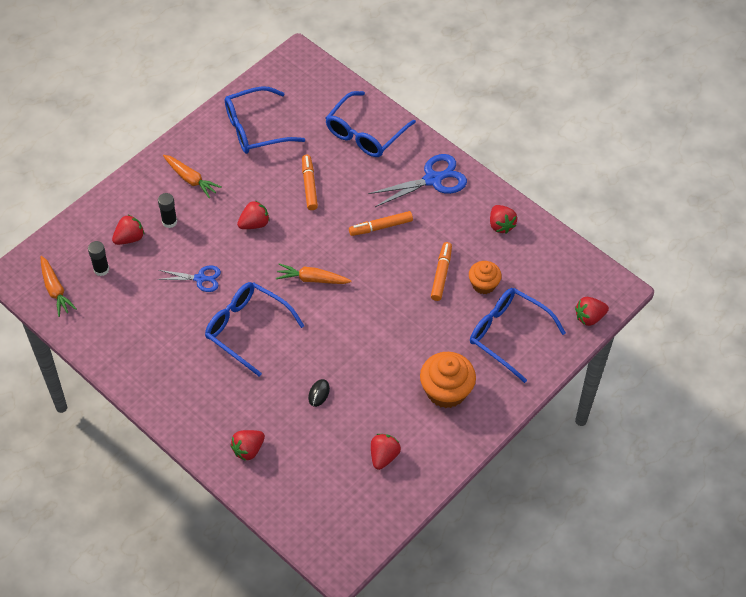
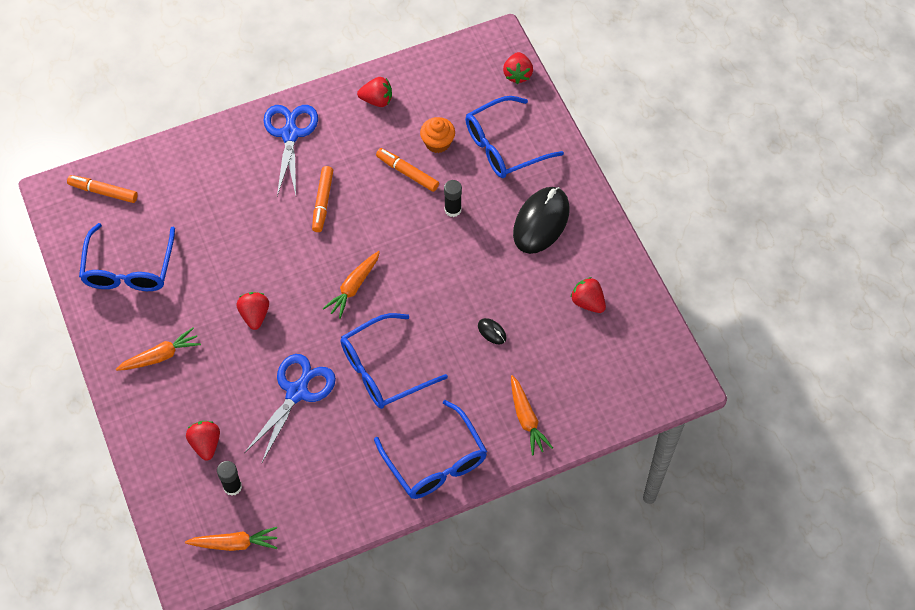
camera: 65 degrees left, 5 degrees up
(169, 222) = (206, 396): black glue stick -> black glue stick (453, 209)
(201, 278) = (297, 391): blue scissors -> blue scissors, size x1.64
(248, 449) = (526, 419): red strawberry -> orange carrot
(309, 185) = (234, 246): orange marker -> orange marker (103, 192)
(365, 133) = (196, 170): blue glasses -> blue glasses (436, 461)
(446, 391) = (541, 222): orange cupcake -> black mouse

